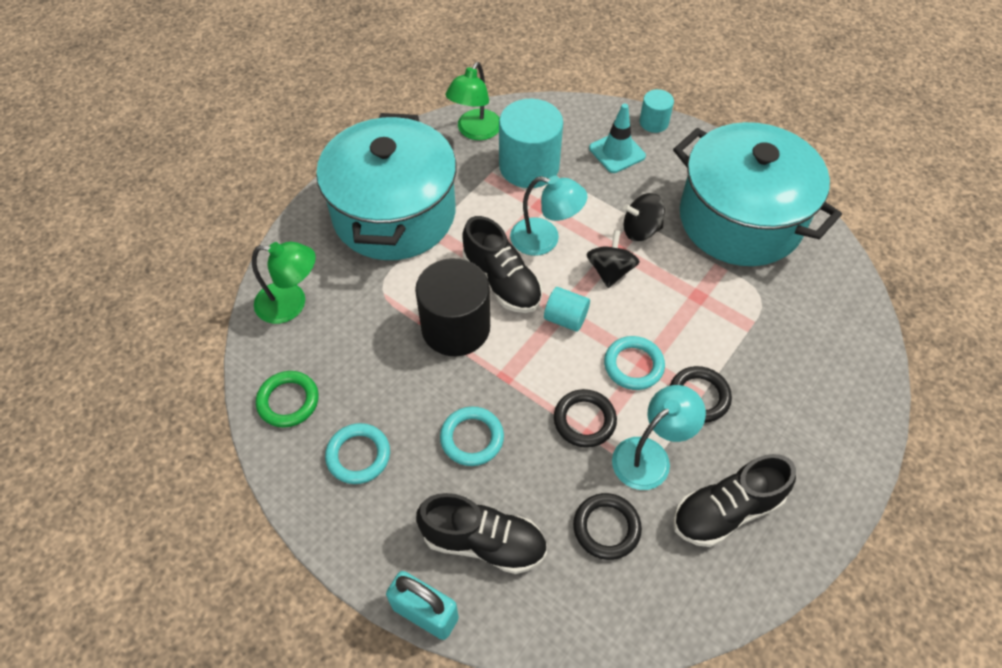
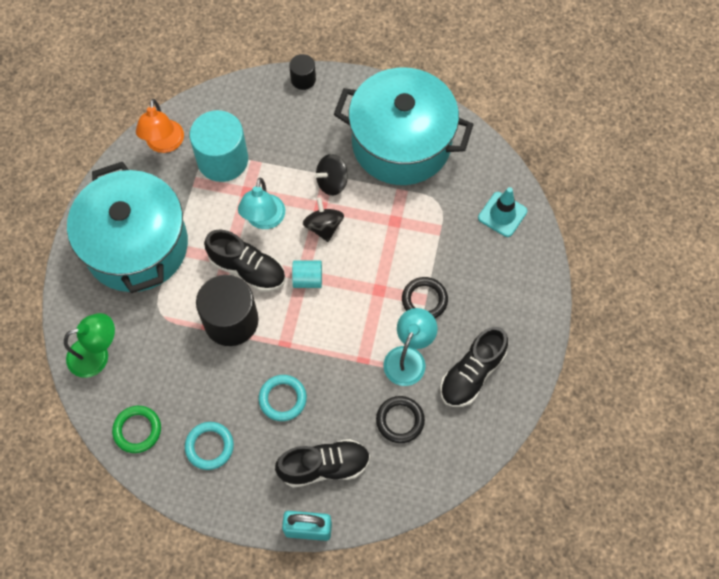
camera: 25 degrees left, 10 degrees up
(475, 131) = (164, 144): green lamp -> orange lamp
(545, 239) = (264, 220): turquoise lamp -> turquoise lamp turned 105 degrees clockwise
(584, 420) = (354, 352): black ring -> none
(617, 152) = (286, 119): turquoise traffic cone -> turquoise traffic cone (502, 214)
(633, 365) = (371, 295): turquoise ring -> none
(654, 122) = (303, 79): turquoise cylinder -> black cylinder

